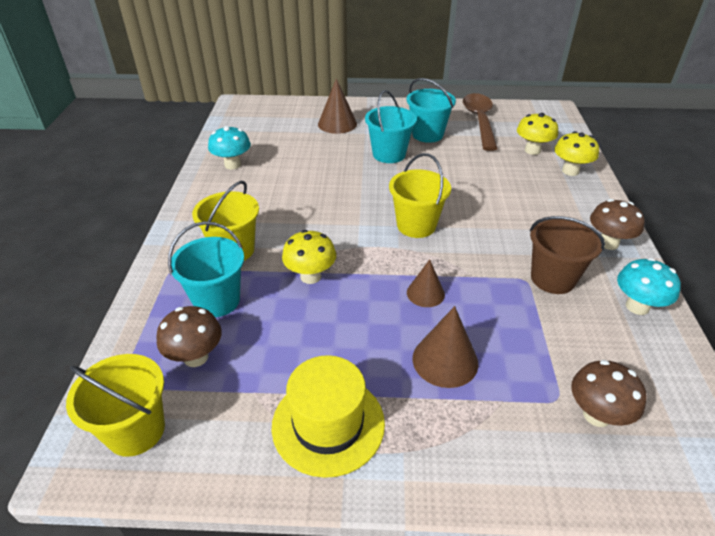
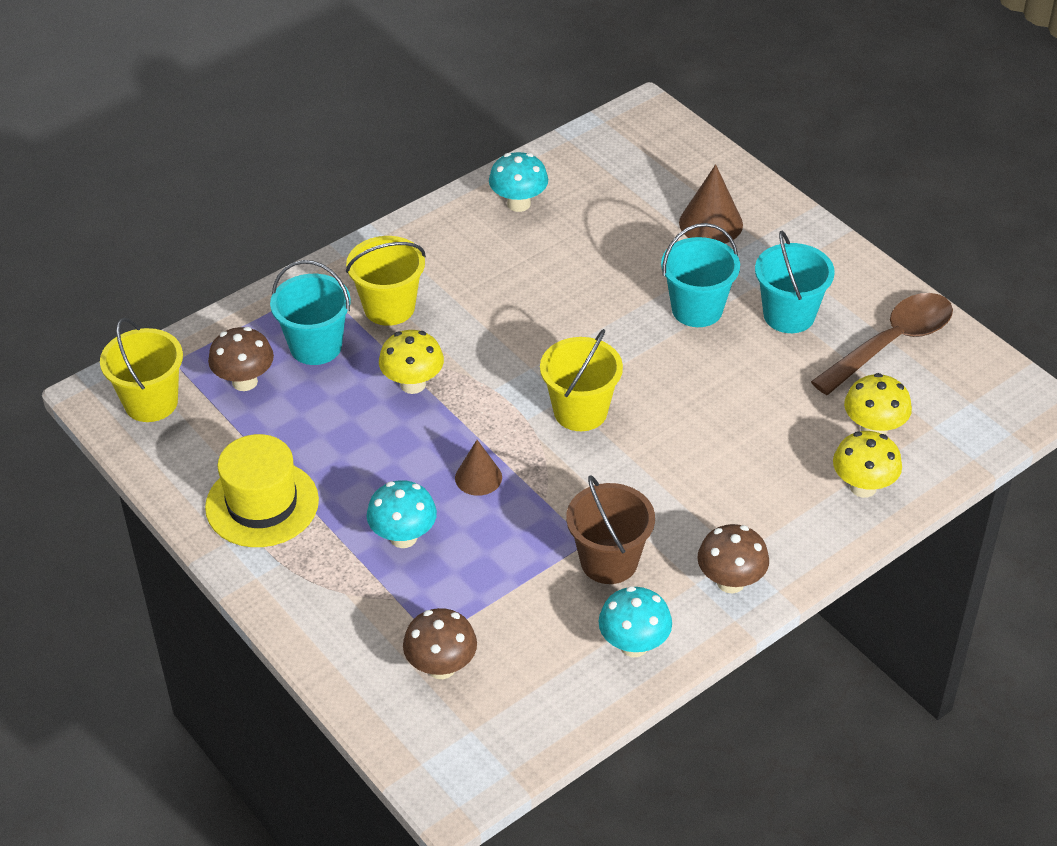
camera: 50 degrees right, 5 degrees up
(445, 360) = (403, 537): brown cone -> turquoise mushroom

